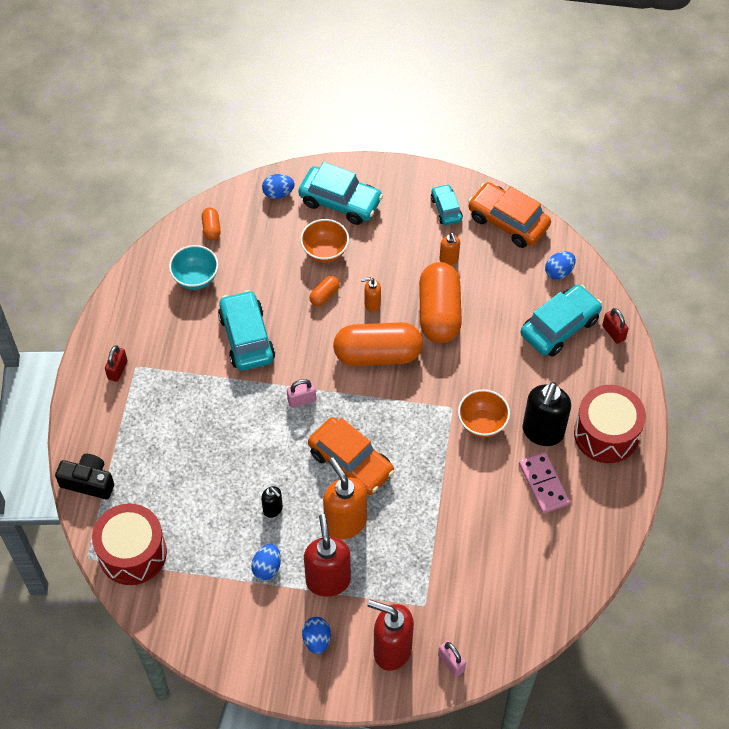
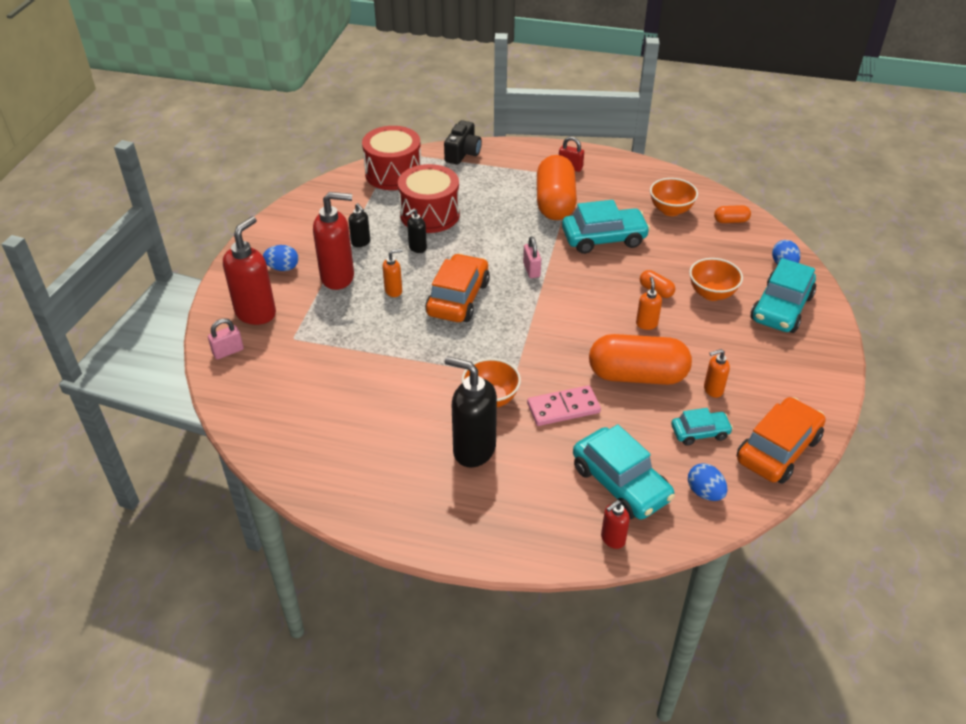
camera: 95 degrees right, 15 degrees down
(195, 278) = (670, 210): turquoise bowl -> orange bowl
(267, 567) = (361, 242): blue egg -> black soap dispenser
(345, 523) = (394, 291): orange soap dispenser -> orange soap dispenser, size x0.50
(351, 462) = (458, 298): orange car -> orange car turned 150 degrees clockwise
(378, 354) = (582, 324): orange capsule -> orange capsule (555, 203)
(446, 209) = (787, 393): turquoise car -> turquoise car (700, 432)
(543, 484) = (407, 443): pink domino -> pink domino (563, 408)
(606, 434) = (464, 511): red drum -> red drum (429, 214)
(613, 332) = (612, 539): red padlock -> red soap dispenser

